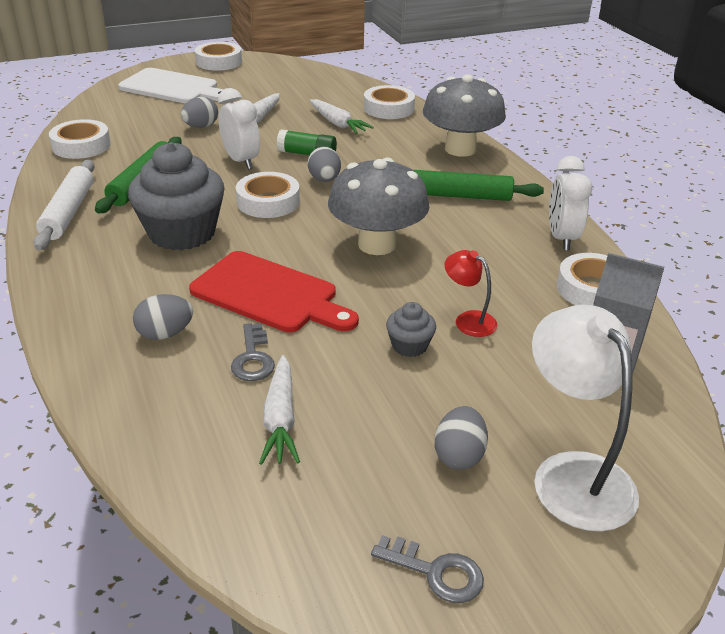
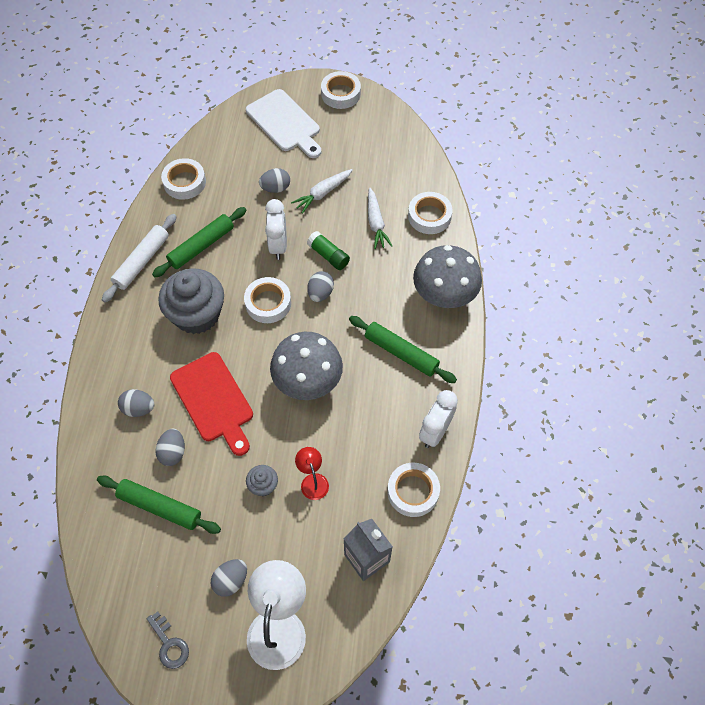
camera: 30 degrees right, 25 degrees up
(253, 358) = (173, 452): grey key -> grey egg
(280, 418) = (160, 507): white carrot -> green rolling pin

